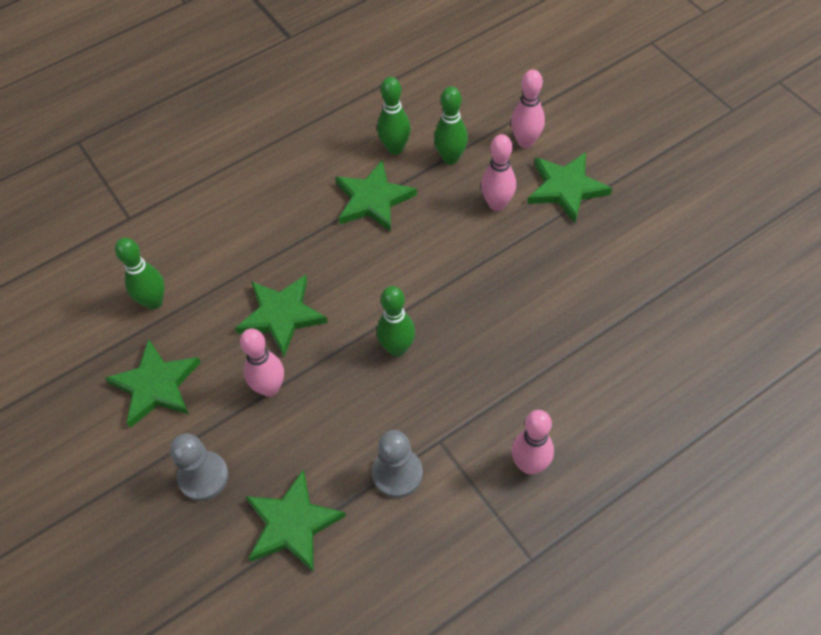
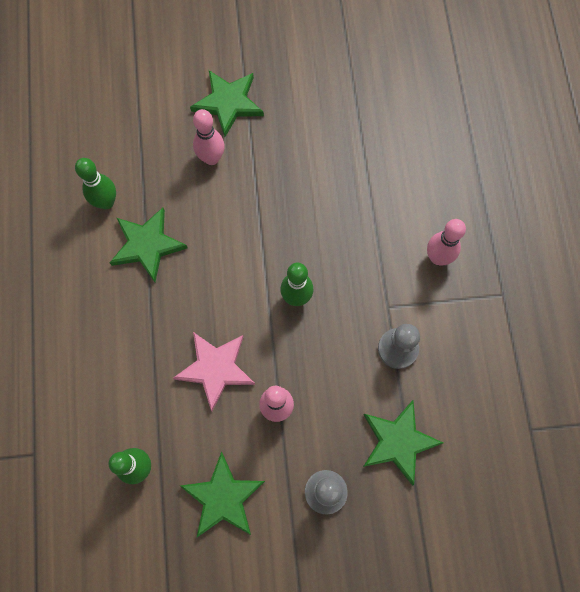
camera: 65 degrees left, 15 degrees up
(282, 315) = (216, 368): green star -> pink star
(450, 158) = (145, 166): green bowling pin -> none
(525, 142) = (166, 105): pink bowling pin -> none

